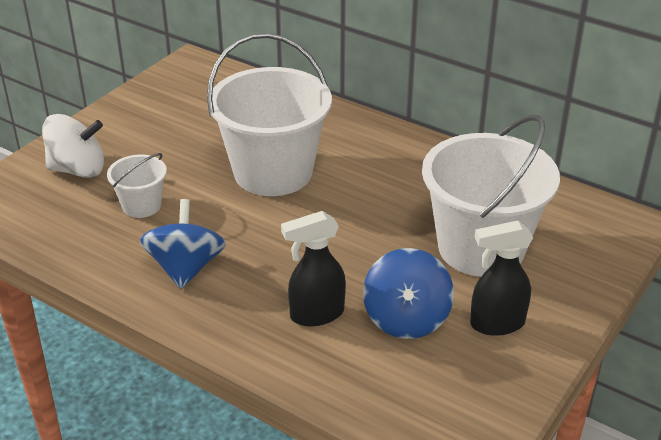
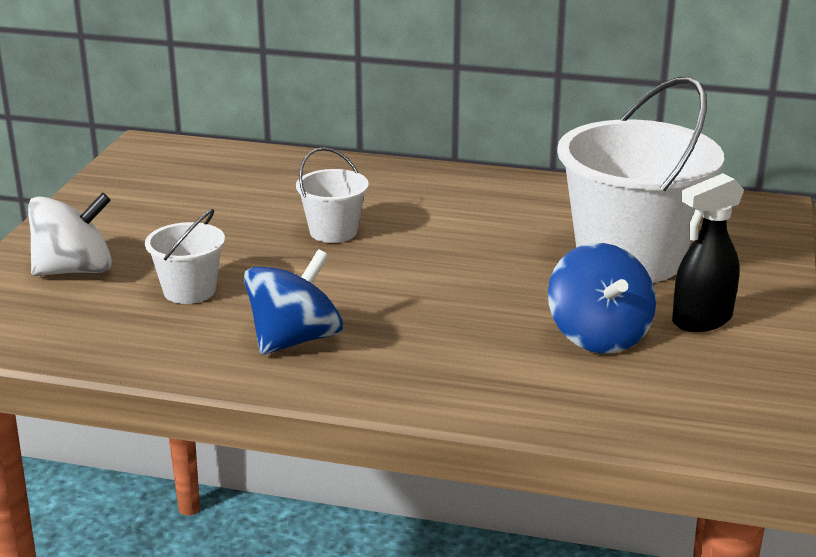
camera: 20 degrees left, 10 degrees down
(186, 268) = (295, 340): blue spinning top -> blue spinning top turned 60 degrees clockwise
(273, 172) = (333, 231): white bucket -> white bucket, size x0.47
(316, 314) = (491, 352): black spray bottle -> none

